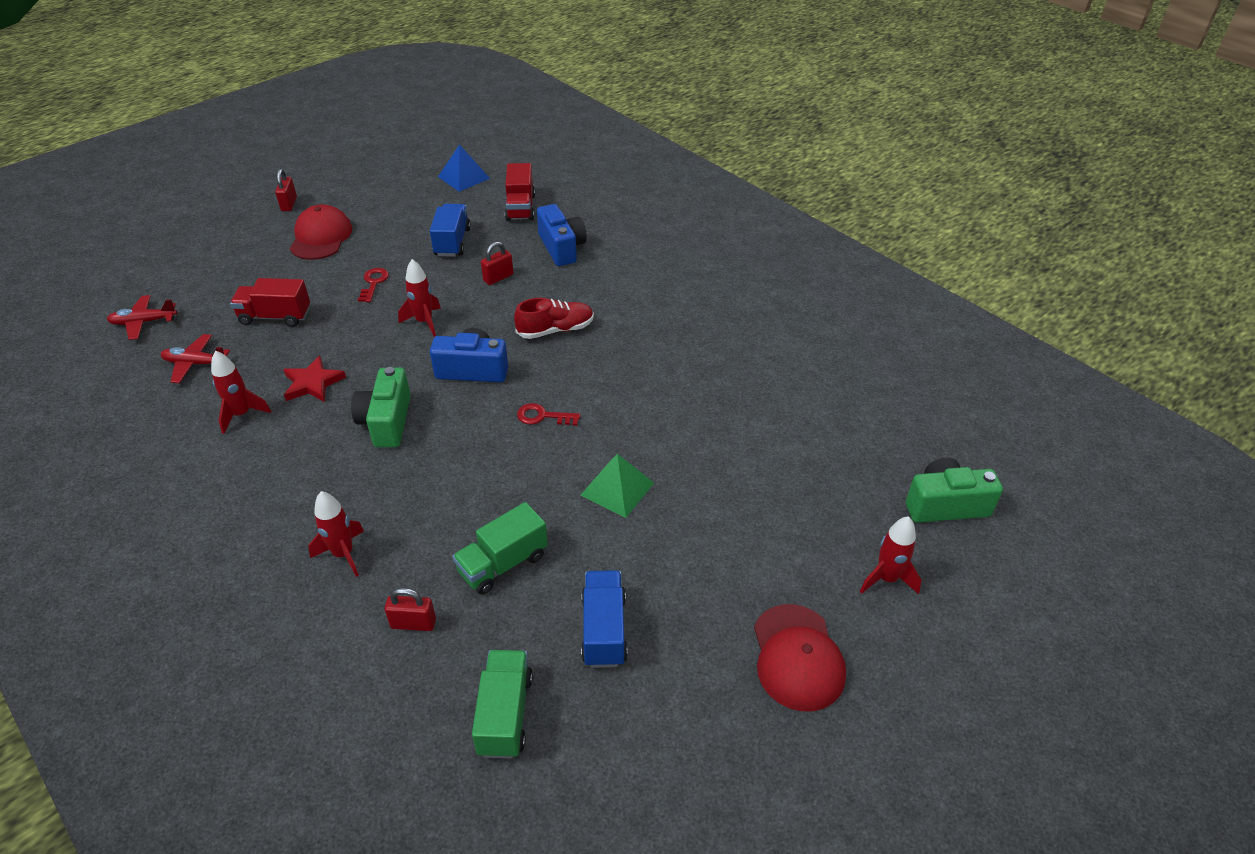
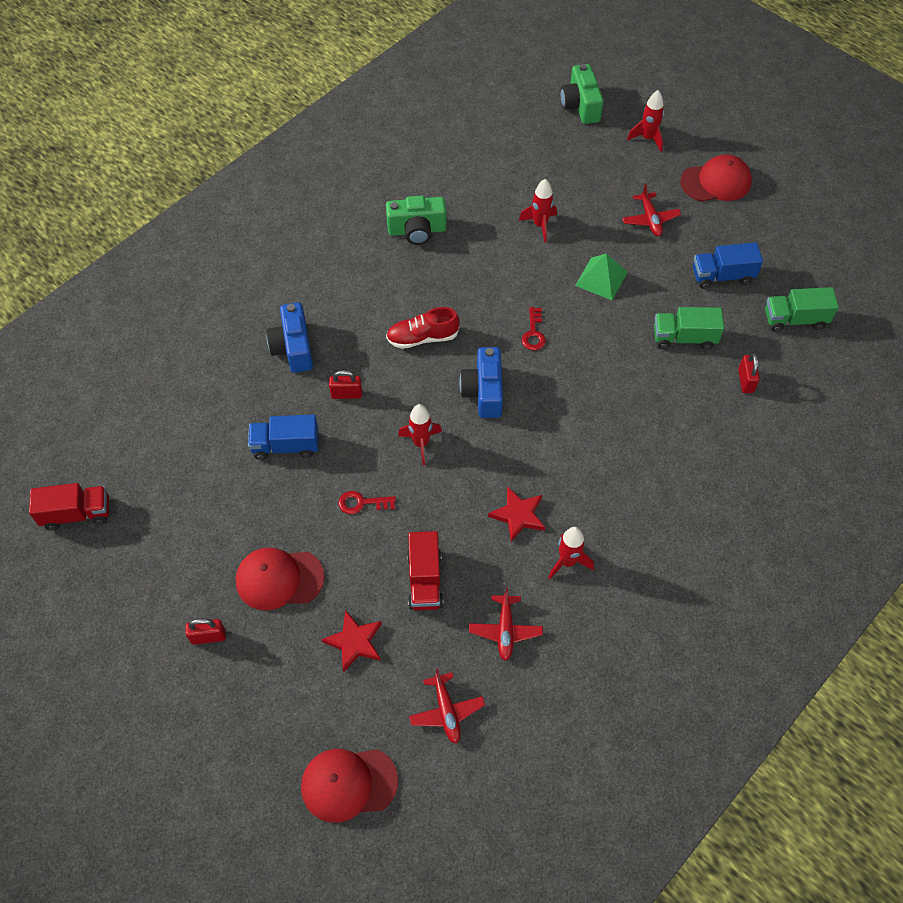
camera: 95 degrees left, 15 degrees up
(122, 268) = (348, 784): none -> red cap
(240, 274) = (354, 642): none -> red star
(343, 554) = (699, 438): red rocket -> red rocket (540, 225)
(387, 421) = (557, 443): green camera -> green camera (417, 230)
(464, 177) = (152, 459): blue pyramid -> none
(498, 278) = (346, 394): red padlock -> red padlock turned 45 degrees counterclockwise
(503, 563) = (684, 338): green truck -> green truck turned 135 degrees clockwise
(520, 207) = (218, 394): red truck -> red truck (77, 513)
(555, 330) = (422, 338): red shoe -> red shoe turned 75 degrees counterclockwise
(562, 248) = (293, 348): blue camera -> blue camera turned 75 degrees counterclockwise
(719, 557) = (650, 219): none -> red plane

